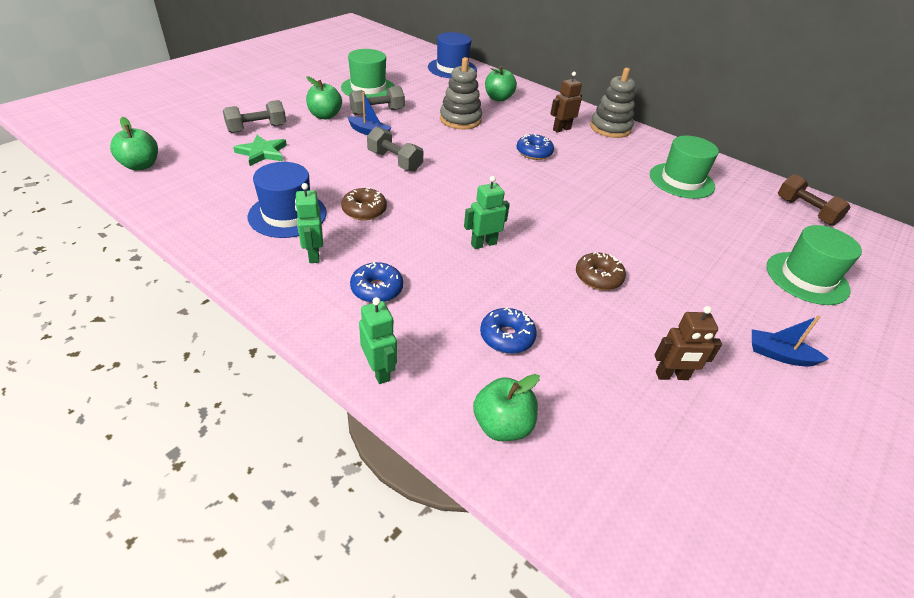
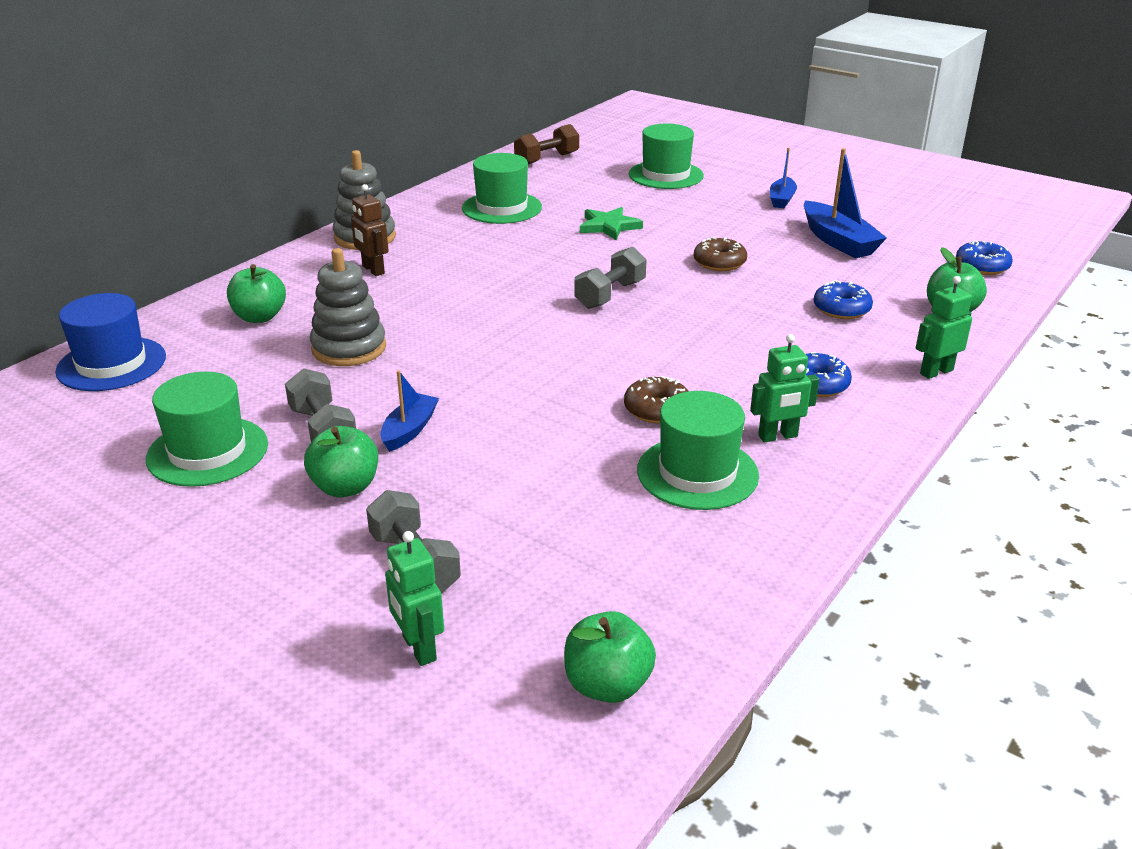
camera: 90 degrees left, 10 degrees down
(262, 153) = (513, 536): green star -> green star (609, 226)
(287, 215) = (697, 473): blue hat -> green hat
(395, 161) = (507, 397): grey dumbbell -> grey dumbbell (610, 295)
(483, 244) = (692, 323): green robot -> green robot (418, 648)
(534, 153) = (452, 290): blue donut -> blue donut (982, 266)
(672, 376) = (838, 241): brown robot -> blue boat

